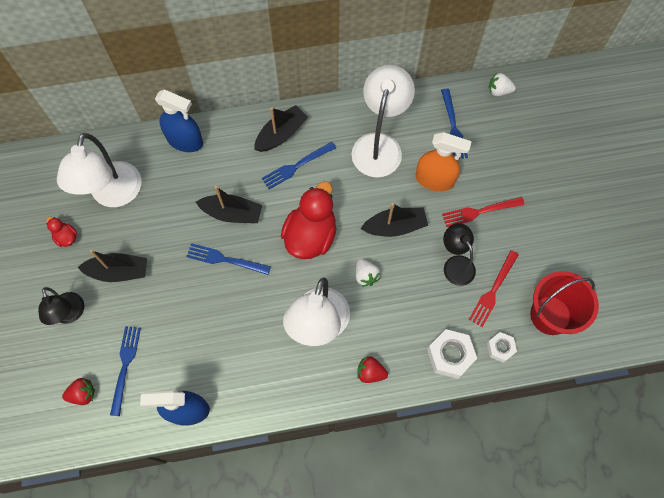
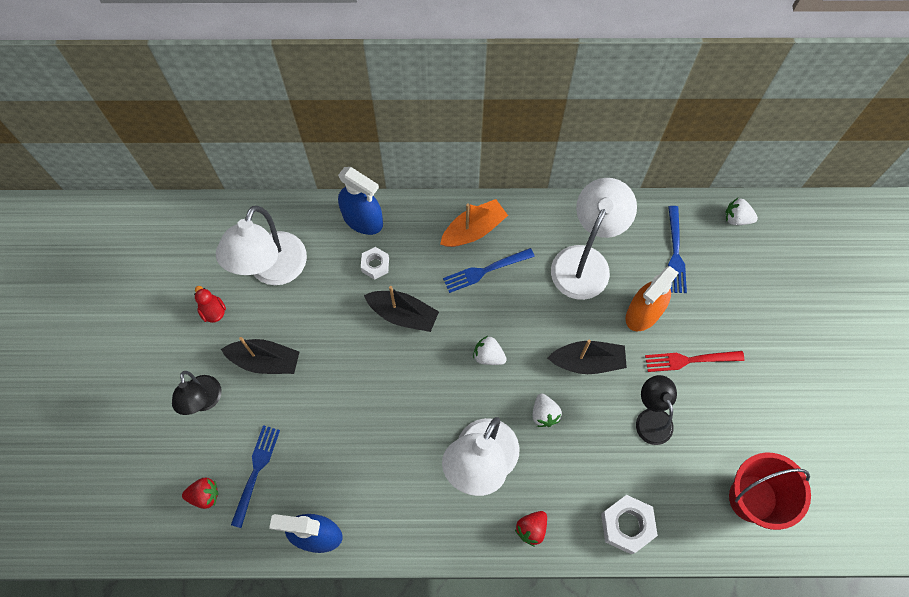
camera: 10 degrees right, 0 degrees up
(225, 259) = (387, 367): blue fork -> none
(281, 134) = (473, 230): black boat -> orange boat
(310, 236) = (488, 355): red duck -> white strawberry
(370, 372) = (531, 529): red strawberry -> red strawberry turned 75 degrees counterclockwise
(435, 180) = (643, 313): orange spray bottle -> orange spray bottle turned 105 degrees clockwise
(493, 290) = (690, 457): red fork -> none
(500, 348) = (687, 527): white nut -> white nut (375, 265)

